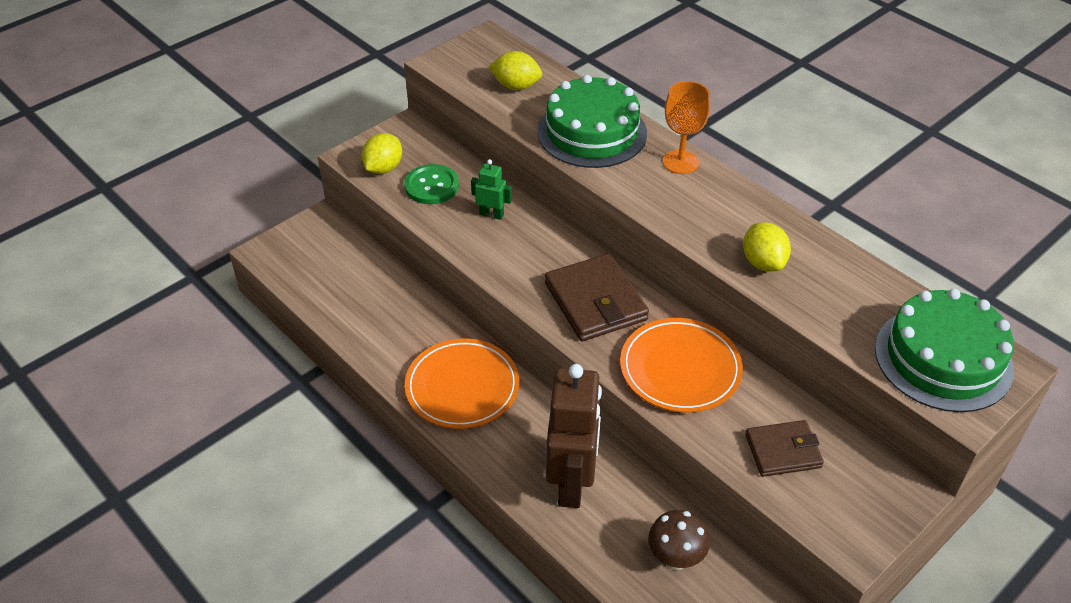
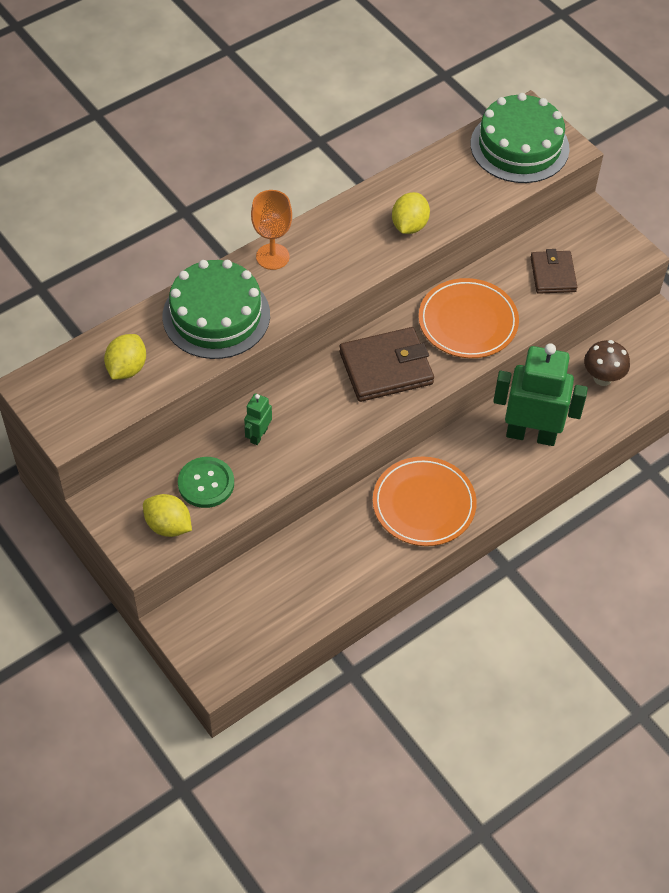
camera: 85 degrees left, 10 degrees up
(572, 482) = (531, 434): brown robot -> green robot
(763, 262) = (409, 225): yellow lemon -> yellow lemon turned 60 degrees counterclockwise

